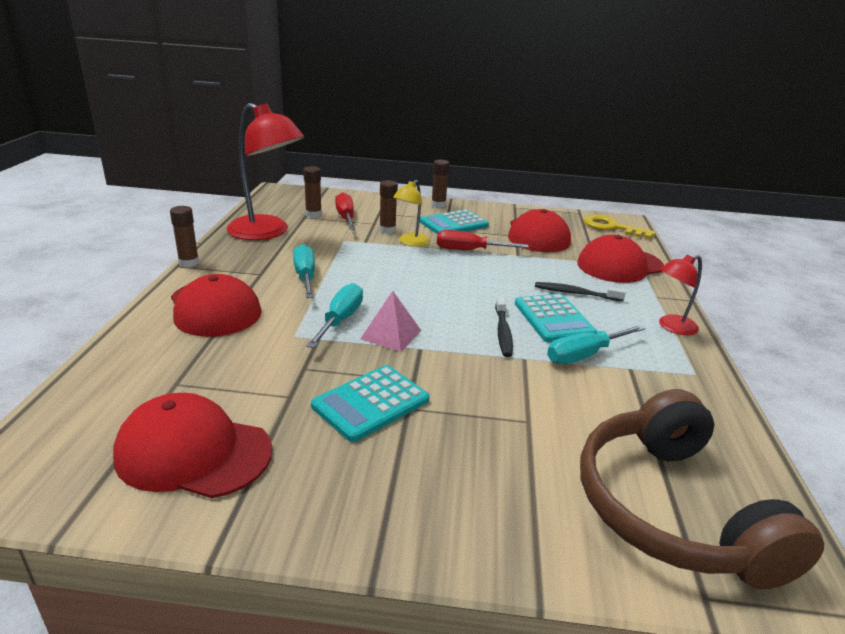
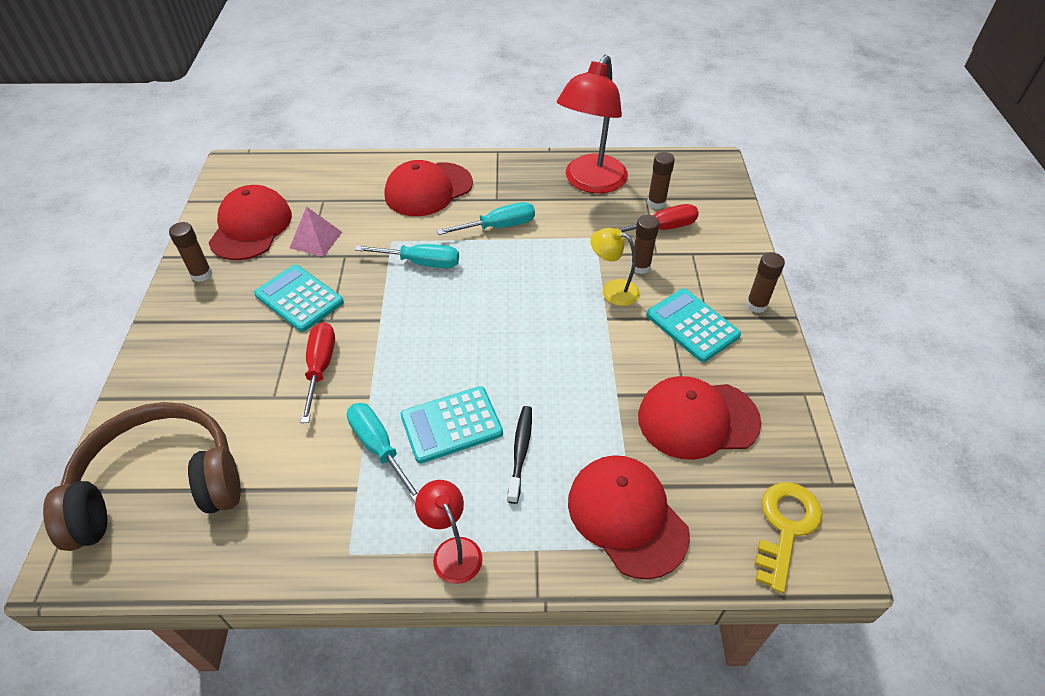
camera: 85 degrees right, 20 degrees up
(189, 263) = (505, 155): brown glue stick -> brown glue stick (201, 274)
(391, 334) = (400, 298): pink pyramid -> pink pyramid (316, 240)
(469, 250) = (611, 345): red screwdriver -> red screwdriver (320, 368)
(503, 332) = (417, 379): black toothbrush -> none

